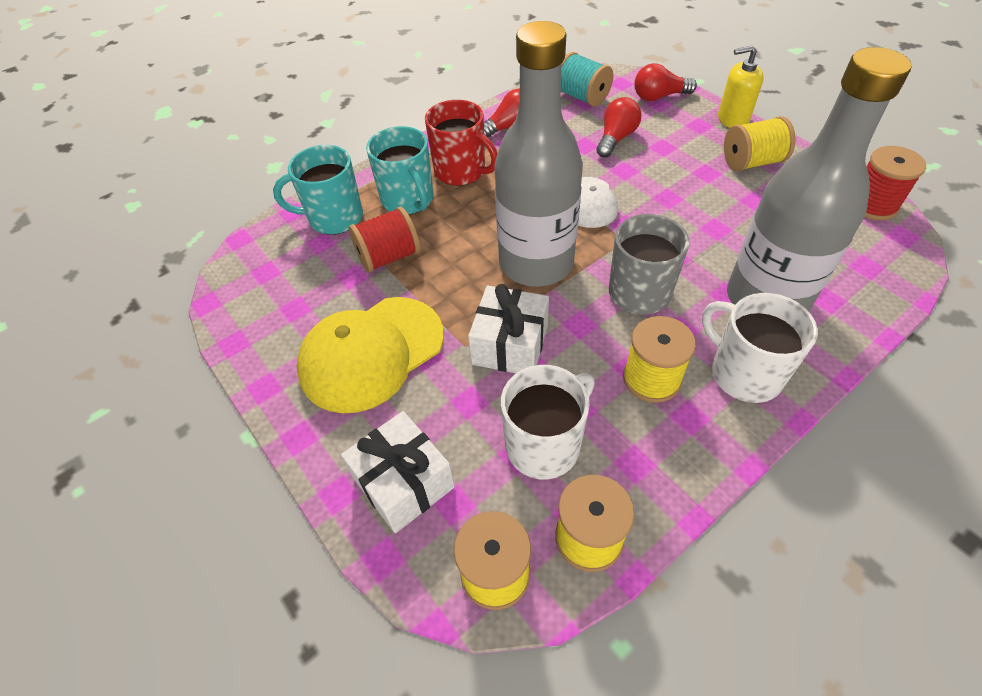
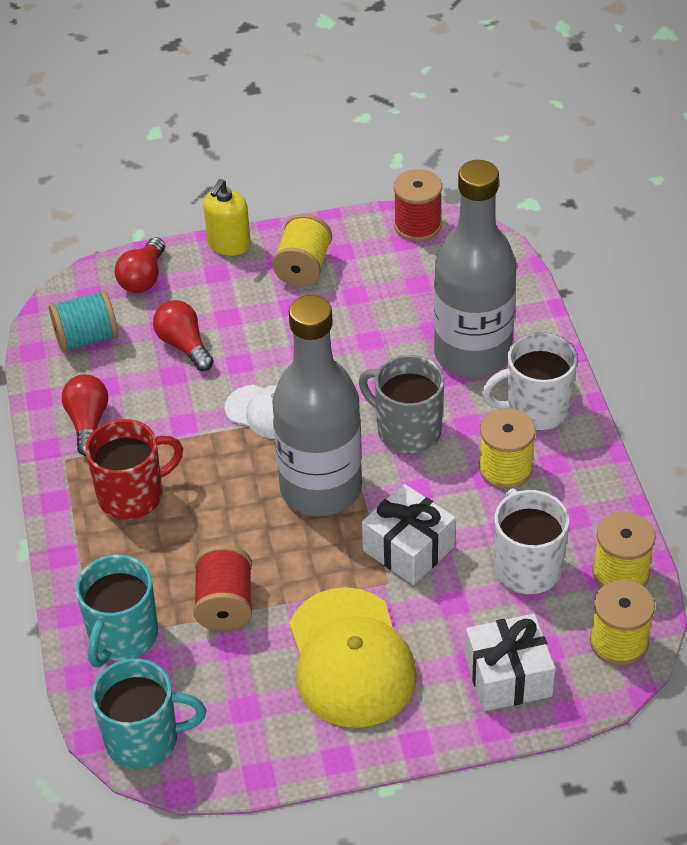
camera: 65 degrees left, 5 degrees down
(408, 200) = (145, 559): turquoise mug -> turquoise mug (144, 739)

